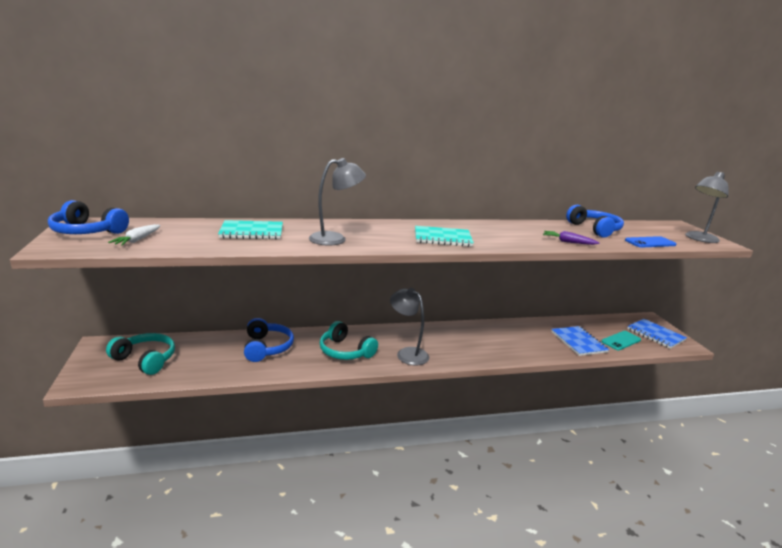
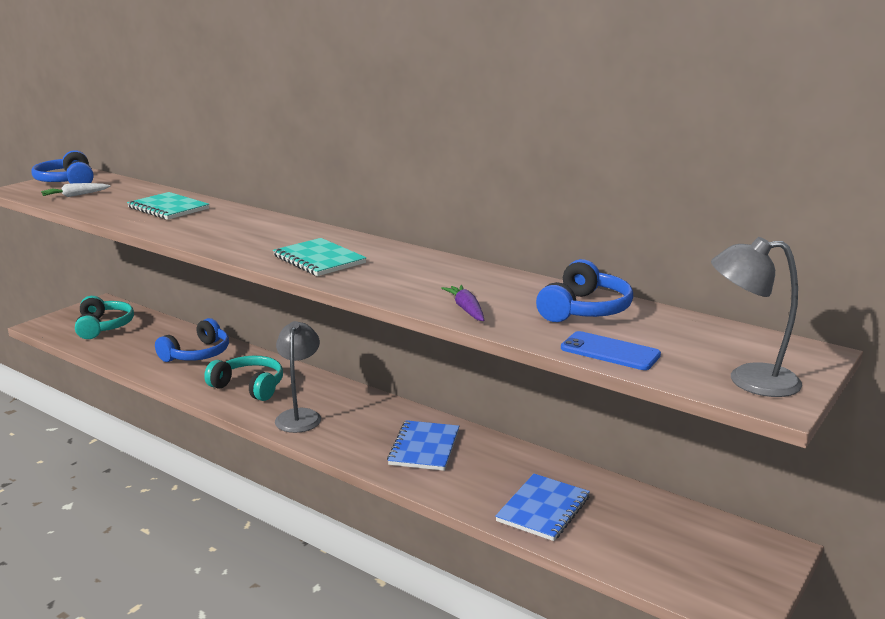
camera: 50 degrees right, 0 degrees up
(335, 239) = (213, 232): grey lamp -> none
(345, 351) = (249, 387): turquoise headphones -> turquoise headphones turned 120 degrees clockwise
(621, 341) = (621, 543): turquoise phone -> none
(655, 335) = (717, 570): blue notebook -> blue notebook (424, 447)

